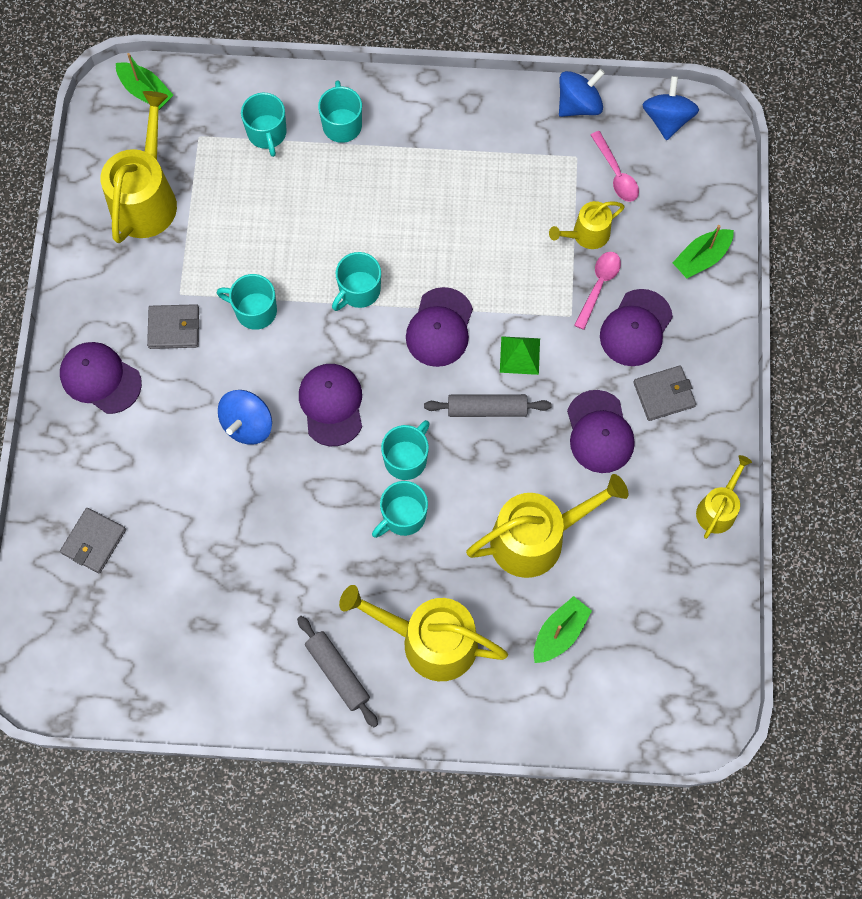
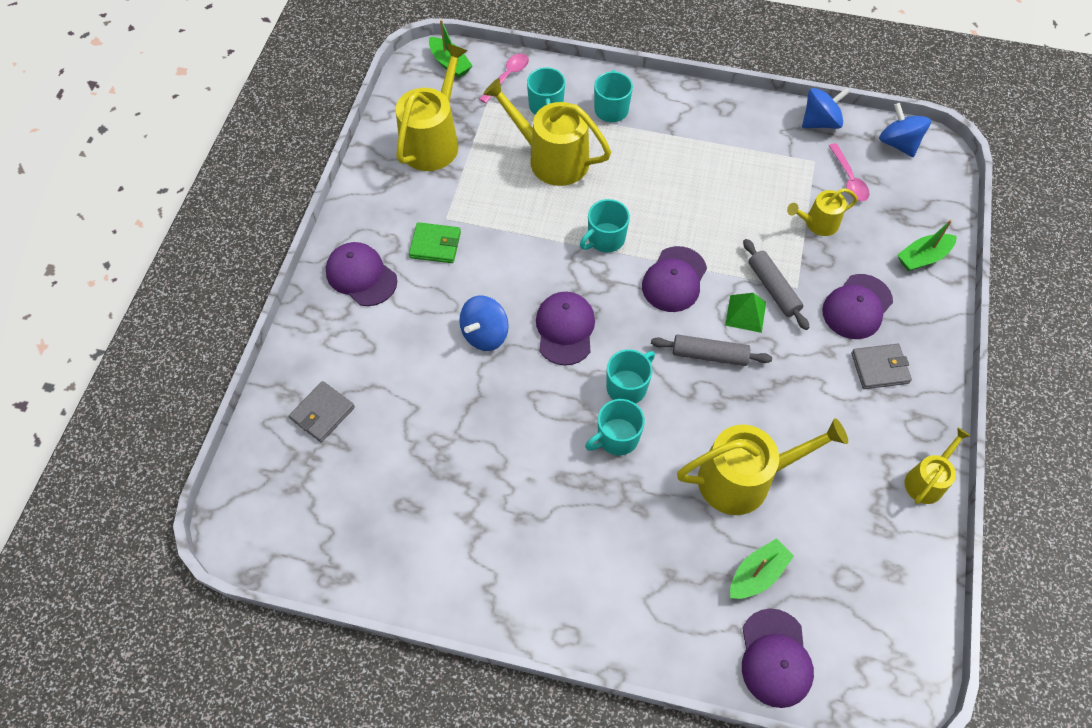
camera: 10 degrees right, 10 degrees down
(174, 328) = (435, 245): grey wallet -> green wallet
(254, 311) = (509, 241): turquoise mug -> none
(337, 673) = (530, 575): grey rolling pin -> grey rolling pin (773, 288)
(430, 641) = (626, 559): yellow watering can -> yellow watering can (551, 159)
(598, 286) = (825, 266): pink spoon -> pink spoon (507, 77)
(599, 432) = (815, 392): purple cap -> purple cap (775, 658)
(667, 119) = (898, 143): blue spinning top -> blue spinning top turned 45 degrees counterclockwise

